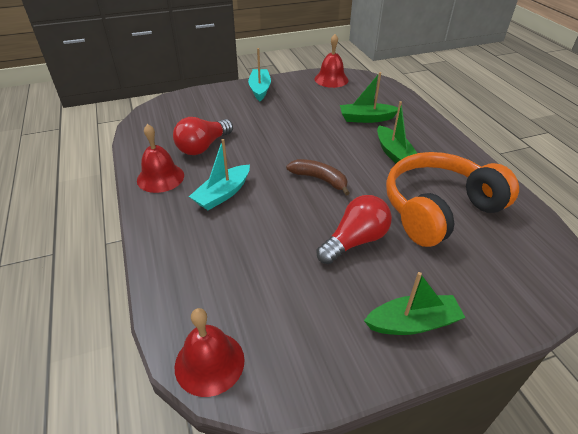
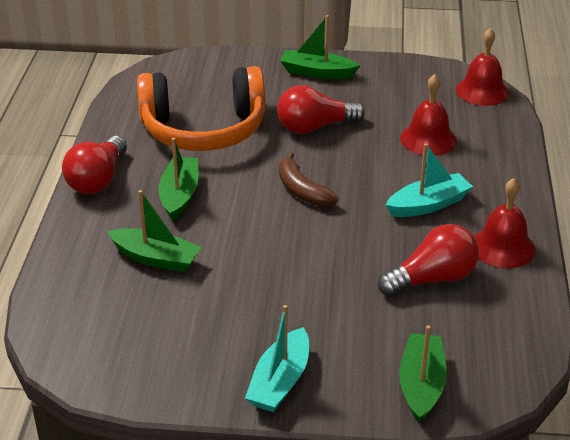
camera: 155 degrees left, 5 degrees down
(193, 102) = (421, 385): none -> green boat
(331, 79) = (123, 367): red bell -> red bell (428, 139)
(455, 149) = (98, 180): none -> red light bulb

